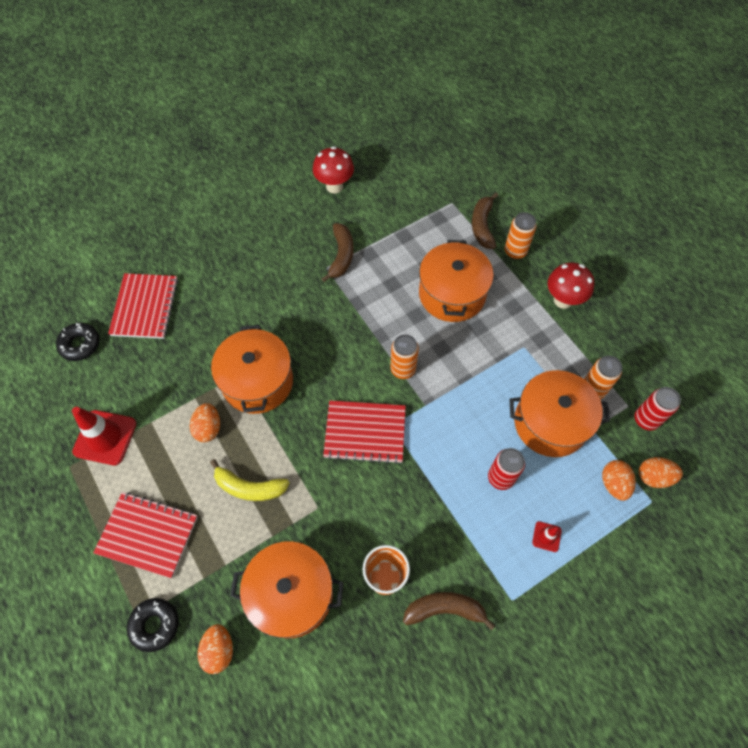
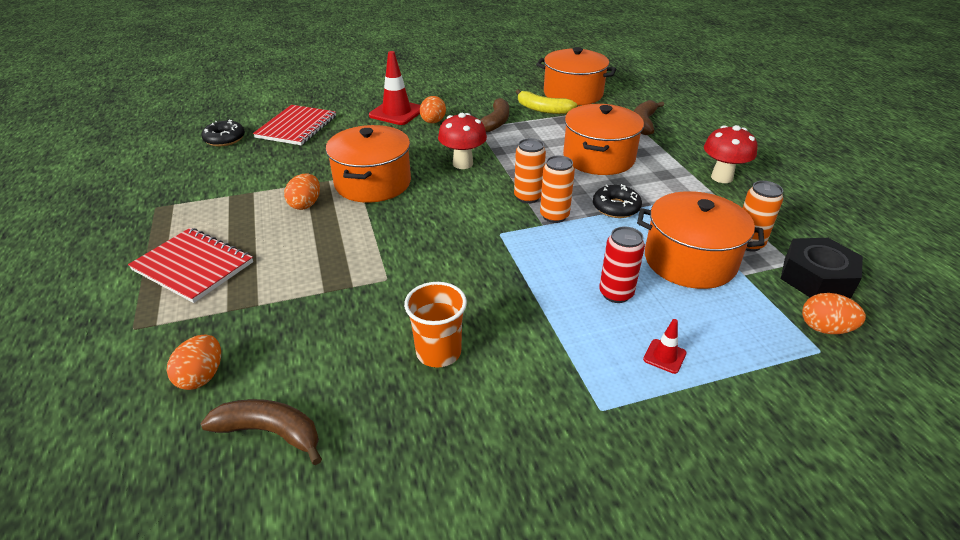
camera: 15 degrees right, 25 degrees down
(105, 437) = (203, 195): red traffic cone -> red traffic cone (396, 112)
(155, 625) = (147, 338): black donut -> black donut (616, 207)
(249, 487) = (321, 251): yellow banana -> yellow banana (542, 109)
(291, 594) = (317, 344): orange pot -> orange pot (573, 94)
(334, 186) = (506, 87): red mushroom -> red mushroom (463, 164)
(365, 432) = (467, 233): red notebook -> none
(444, 609) = (504, 399): brown banana -> brown banana (270, 432)
(515, 251) = (674, 141): orange can -> orange can (554, 216)
(613, 484) = (767, 325): orange egg -> orange egg (433, 122)
(646, 419) = (816, 277): red can -> black nut

